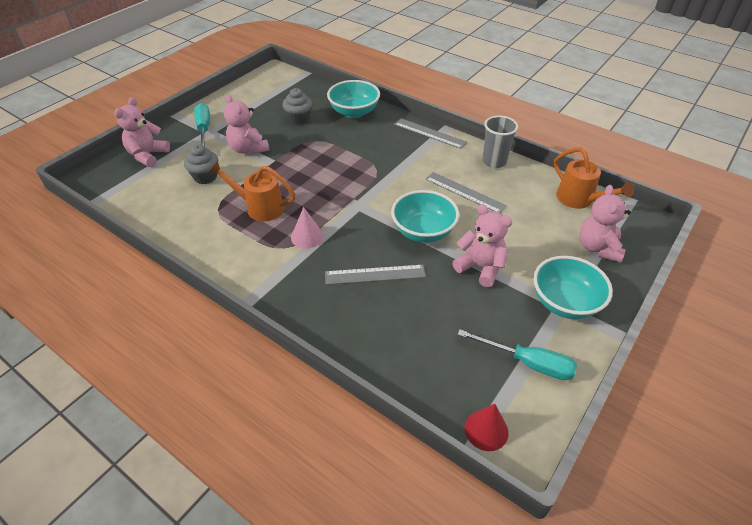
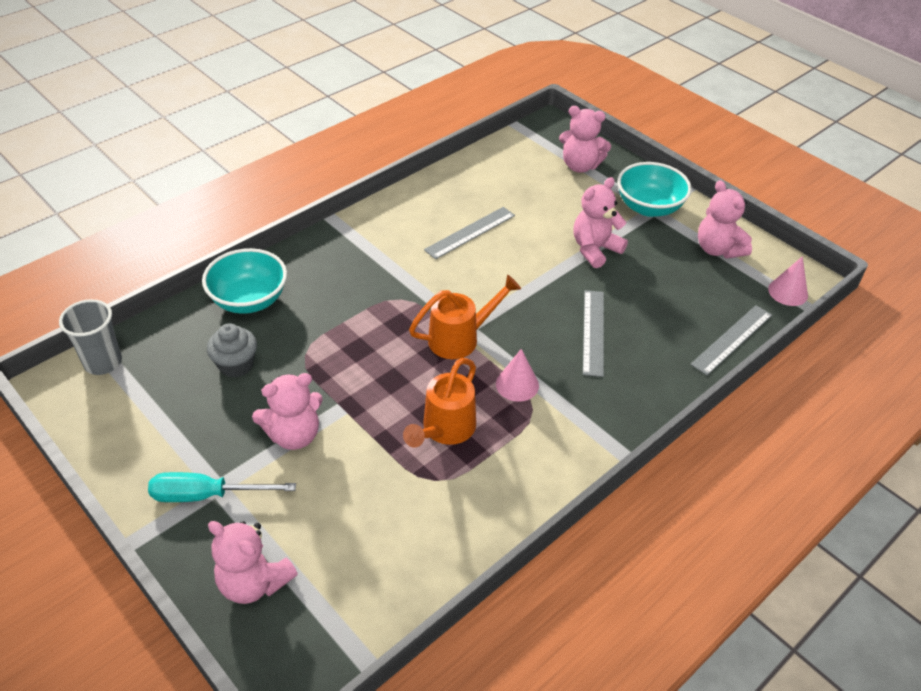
camera: 80 degrees left, 0 degrees up
(205, 177) = (349, 494): grey cupcake -> none
(423, 231) = (530, 280): turquoise bowl -> none
(429, 133) = (338, 235): grey ruler -> grey ruler (732, 339)
(486, 430) = (788, 292): red cone -> pink cone
(494, 161) = (420, 196): grey cup -> grey cup (103, 362)
(528, 363) = (718, 249): turquoise screwdriver -> pink teddy bear
(579, 200) = (507, 155): orange watering can -> orange watering can (460, 338)

